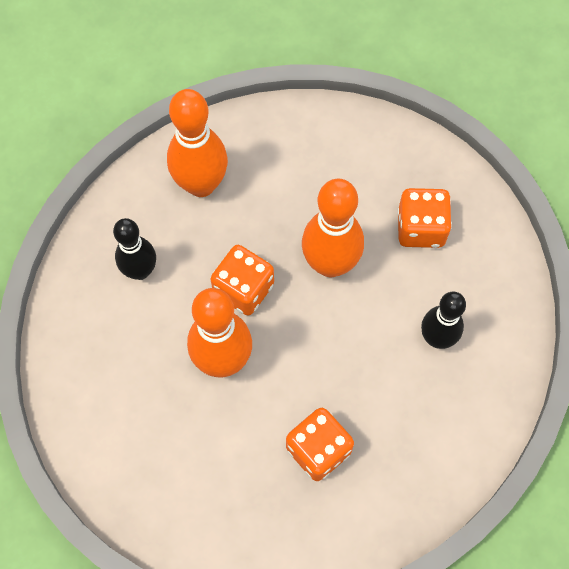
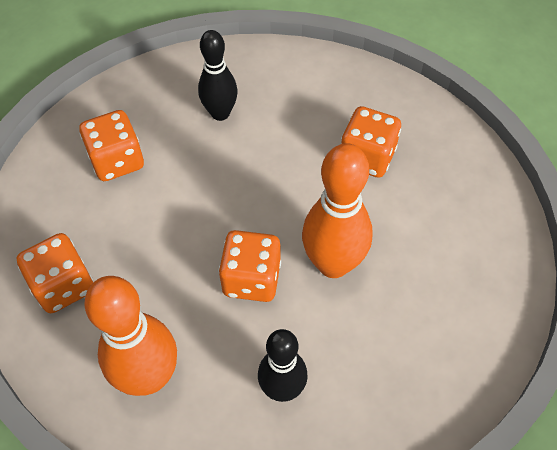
camera: 115 degrees left, 10 degrees down
(311, 150) = (63, 285): none -> orange dice
(330, 264) = (188, 217): orange bowling pin -> none

